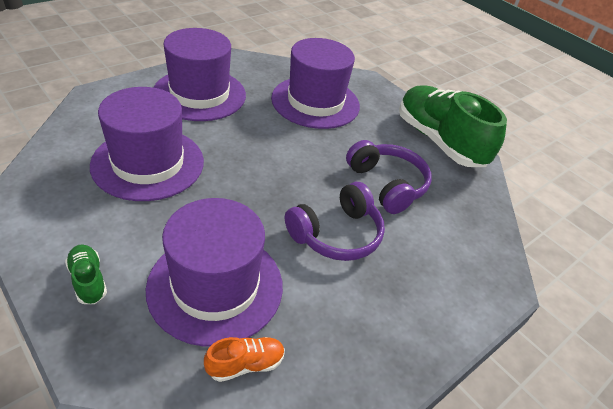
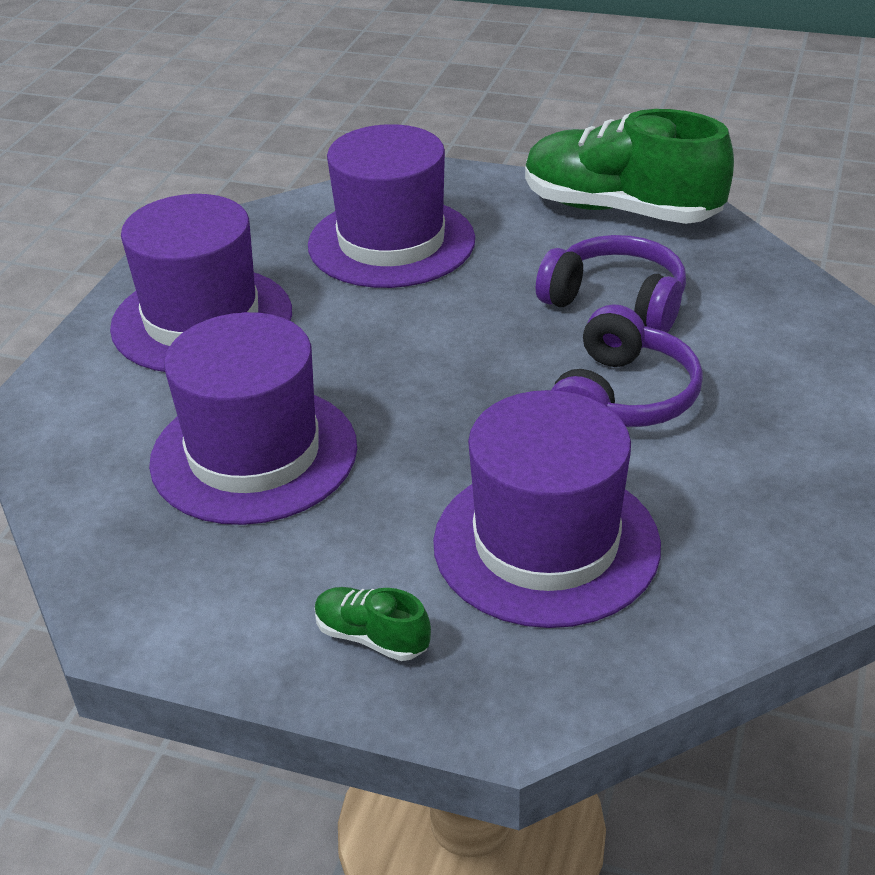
camera: 25 degrees left, 5 degrees down
(245, 364) = (686, 600): orange shoe -> none

